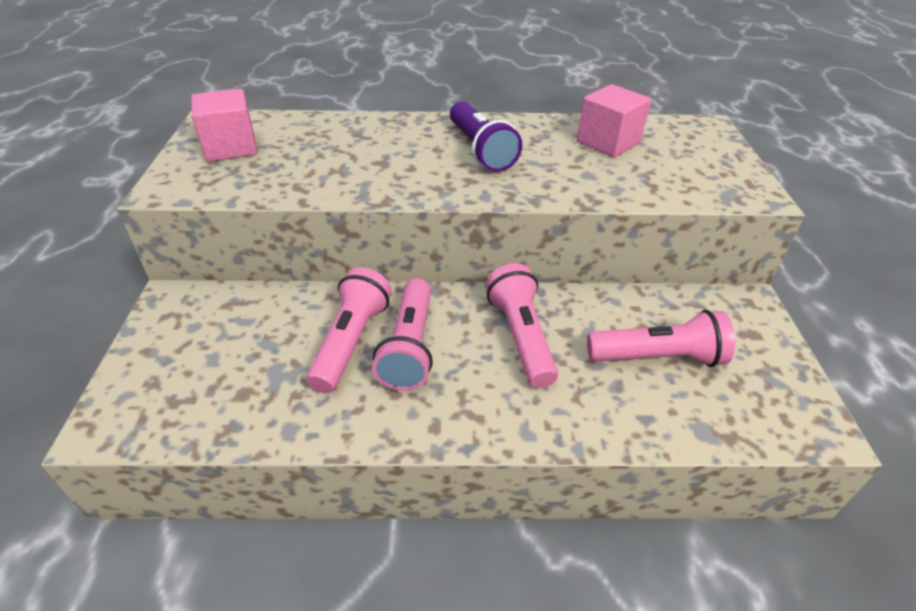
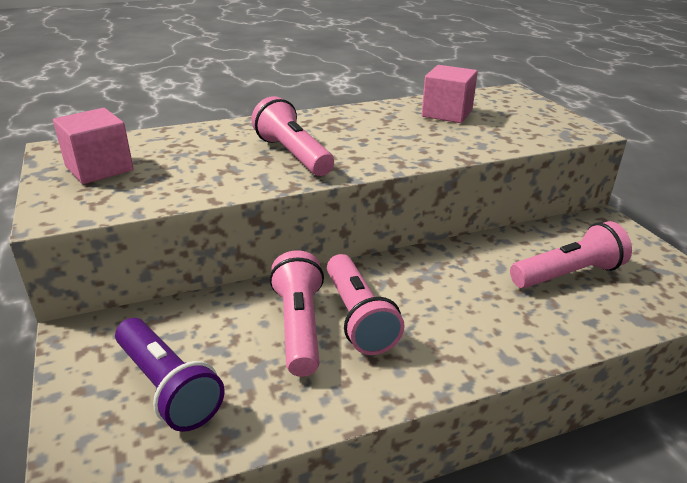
camera: 20 degrees left, 10 degrees down
(481, 150) = (347, 134): purple flashlight -> purple flashlight (168, 387)
(520, 337) = (449, 285): pink flashlight -> pink flashlight (292, 155)

